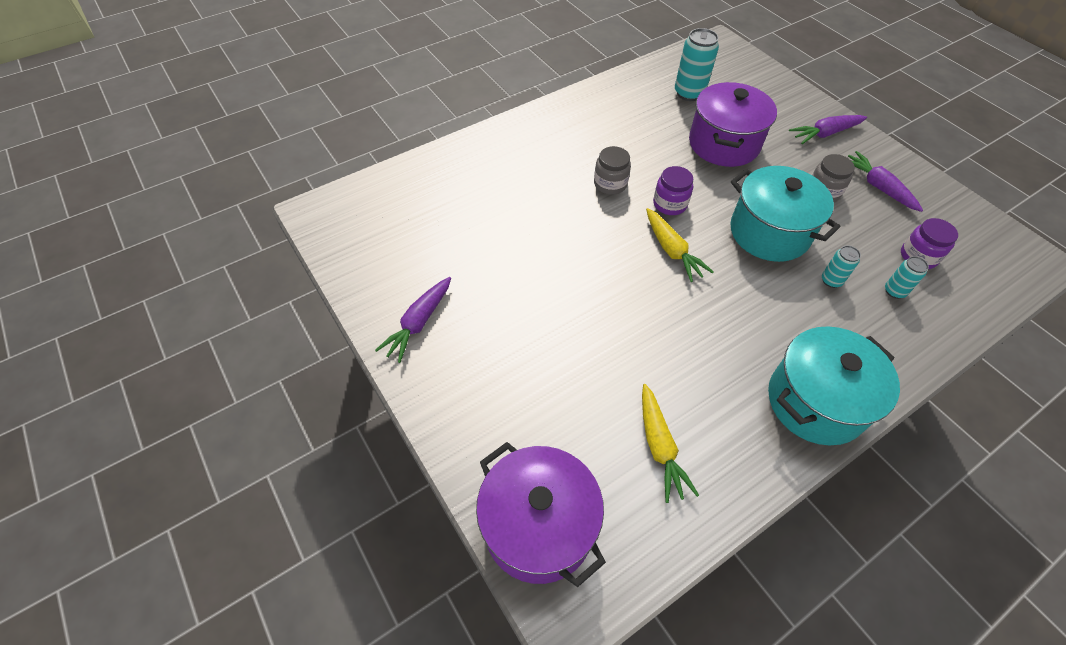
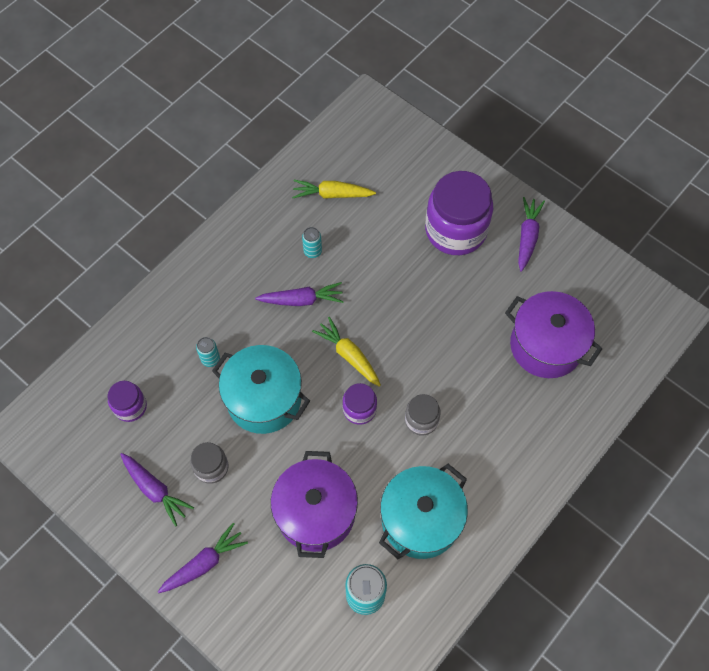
camera: 165 degrees right, 10 degrees up
(503, 353) = (455, 230): none -> purple jar
(538, 526) = (394, 134): purple pot -> purple pot (546, 345)
(659, 447) = (332, 194): yellow carrot -> yellow carrot turned 60 degrees counterclockwise
(719, 317) = (302, 300): none -> purple carrot
(815, 402) = (228, 250): turquoise pot -> turquoise pot (420, 519)
(894, 291) = (157, 362): turquoise can -> turquoise can (312, 251)

